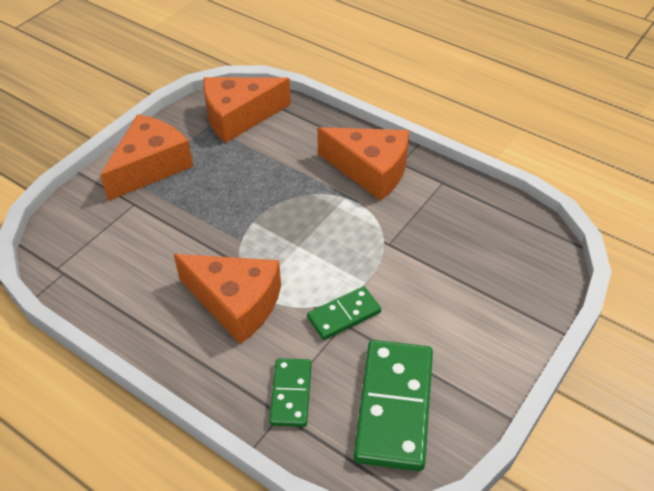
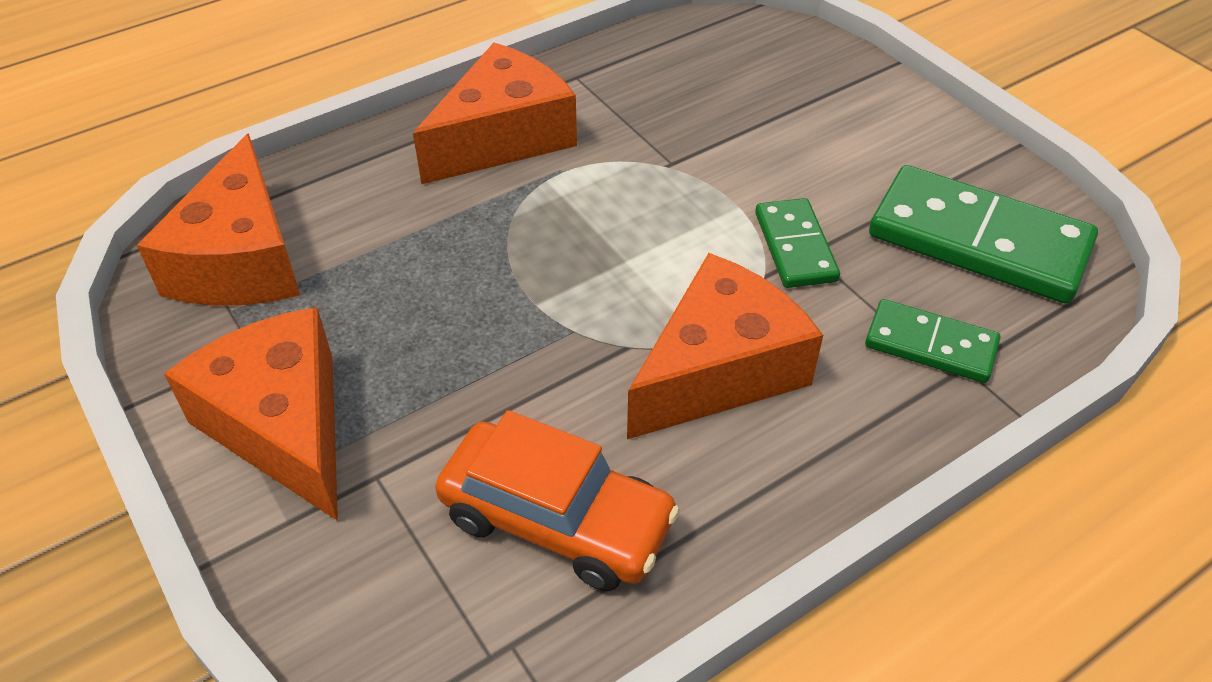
camera: 70 degrees left, 0 degrees up
(127, 268) = (557, 519): none -> orange car

